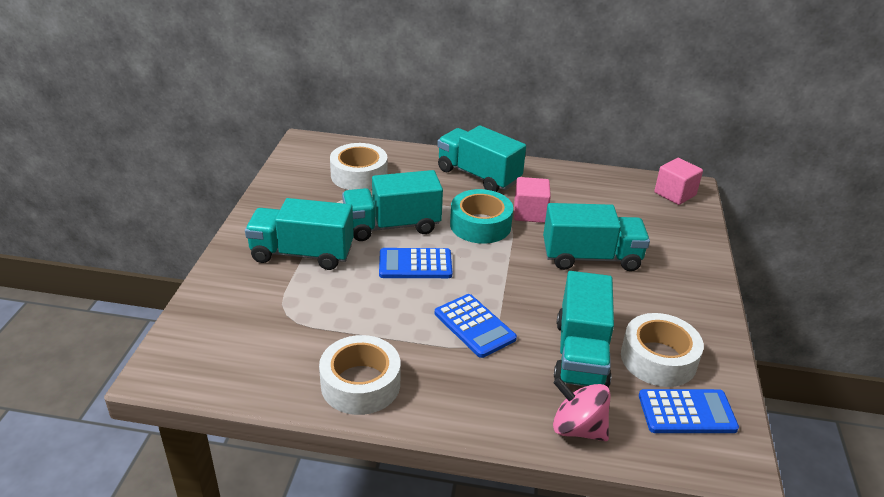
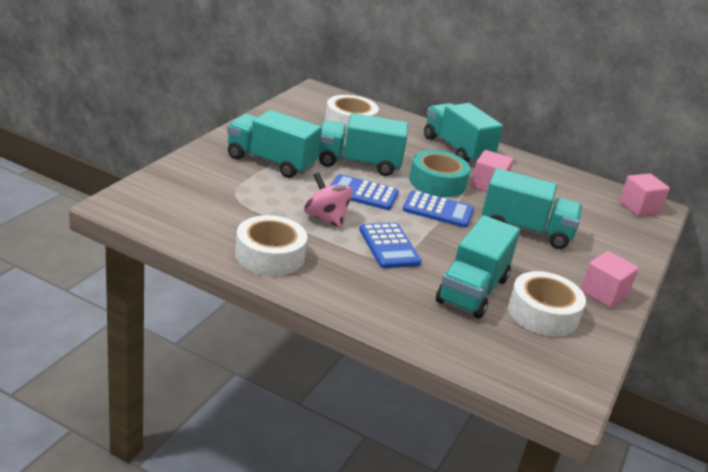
camera: 15 degrees right, 5 degrees down
(578, 428) = (437, 336): pink spinning top -> pink spinning top (326, 219)
(687, 412) = (545, 355): blue calculator -> blue calculator (438, 210)
(698, 312) = (603, 294): none -> pink cube

